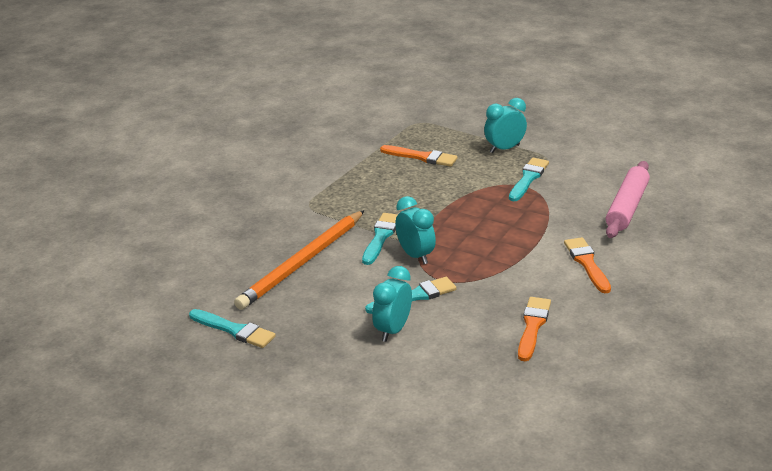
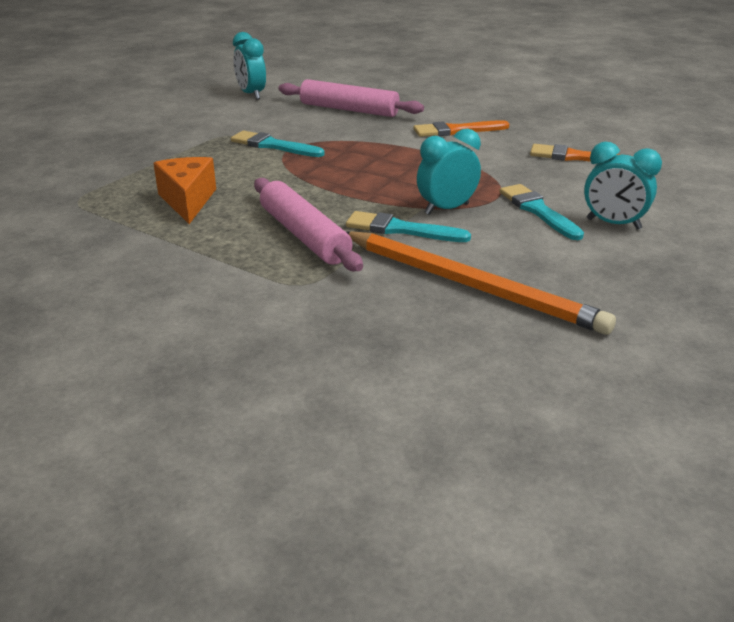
camera: 90 degrees left, 0 degrees up
(234, 330) = (663, 336): turquoise brush -> none
(371, 202) = (304, 235): none -> pink rolling pin
(422, 157) = (187, 201): orange brush -> orange cheese
(504, 149) = (192, 154): turquoise clock -> turquoise clock (251, 94)

